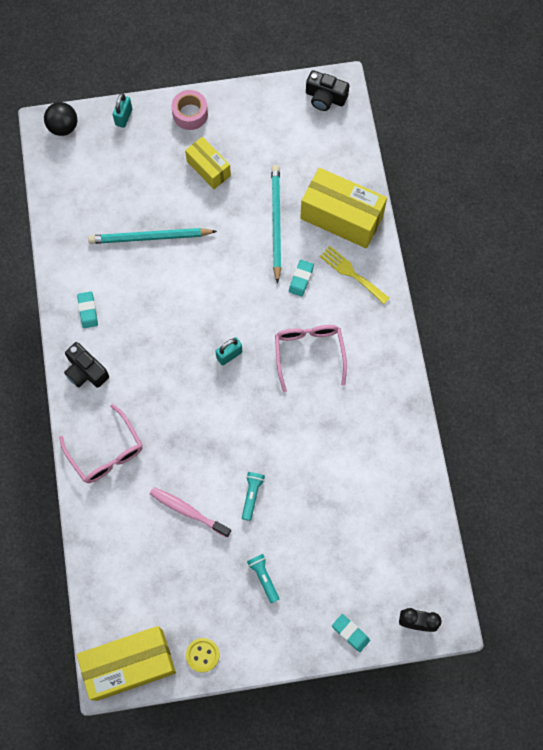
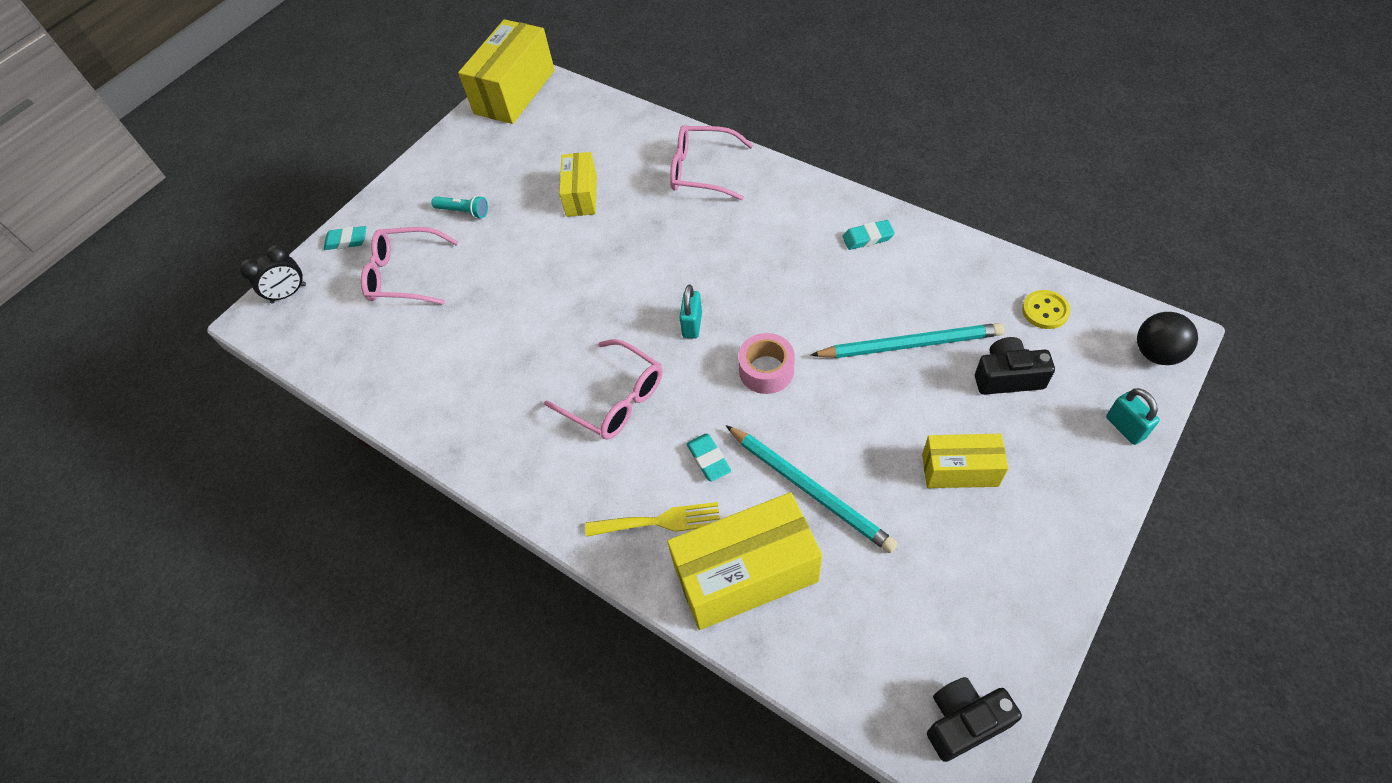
camera: 140 degrees right, 15 degrees down
(86, 371) = (800, 200): black camera -> black camera (1007, 377)
(88, 311) = (867, 238): turquoise eraser -> turquoise eraser turned 45 degrees counterclockwise
(150, 237) = (910, 344): turquoise pencil -> turquoise pencil turned 45 degrees clockwise
(188, 511) = (581, 195): pink toothbrush -> yellow box
(190, 114) = (1072, 509): pink tape -> pink tape (766, 370)
(202, 655) = (463, 137): yellow button -> yellow button (1045, 311)
(252, 495) = (538, 249): turquoise flashlight -> none
(340, 561) = (404, 275): none -> pink glasses

